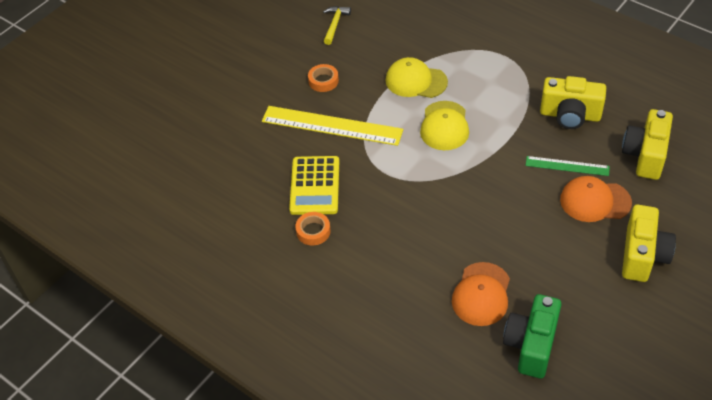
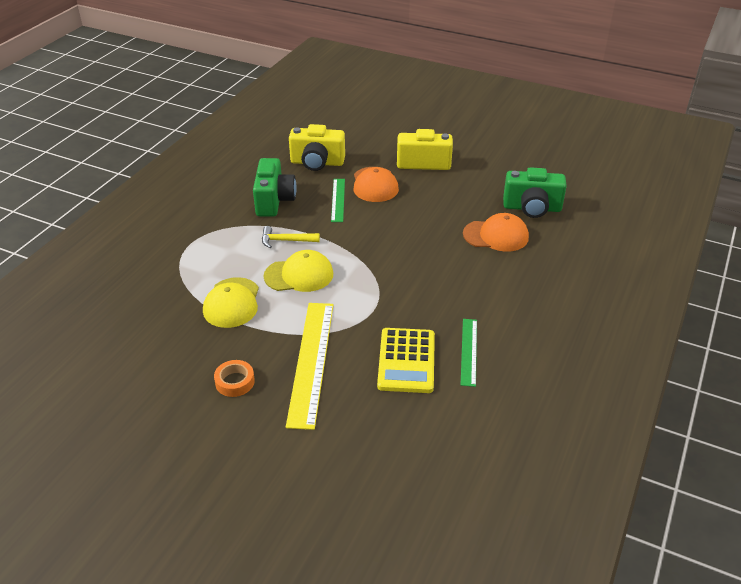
camera: 105 degrees left, 10 degrees down
(313, 231) = (469, 351): orange tape -> green ruler
(315, 186) = (406, 361): yellow calculator -> yellow calculator turned 105 degrees clockwise
(335, 24) = (124, 388): yellow hammer -> yellow hammer (286, 241)
(570, 115) = (274, 201): yellow camera -> green camera

